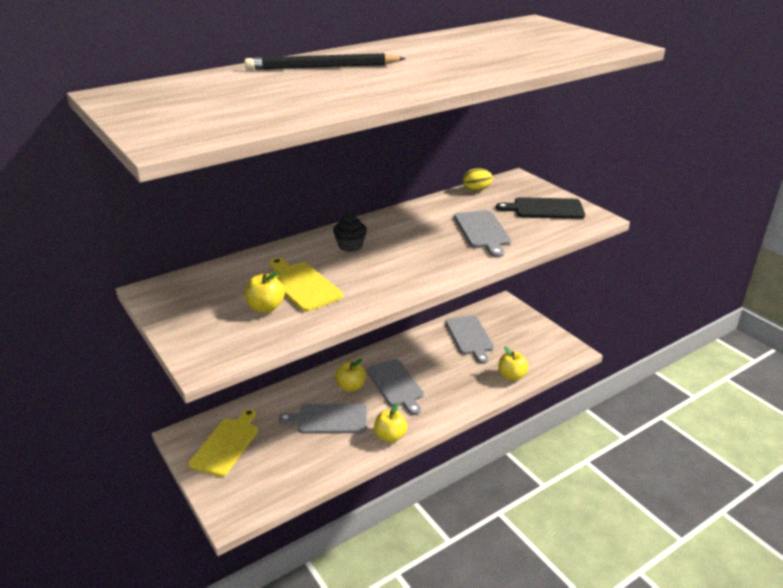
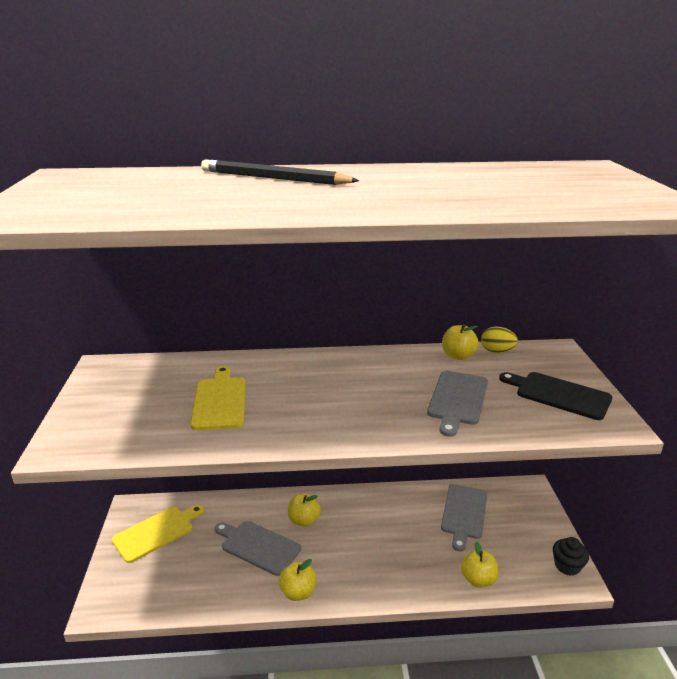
camera: 30 degrees right, 5 degrees down
(265, 308) = (165, 413): yellow apple -> yellow apple (458, 356)
(350, 246) = (306, 375): black cupcake -> black cupcake (567, 566)
(396, 385) = (347, 536): grey cutting board -> none

